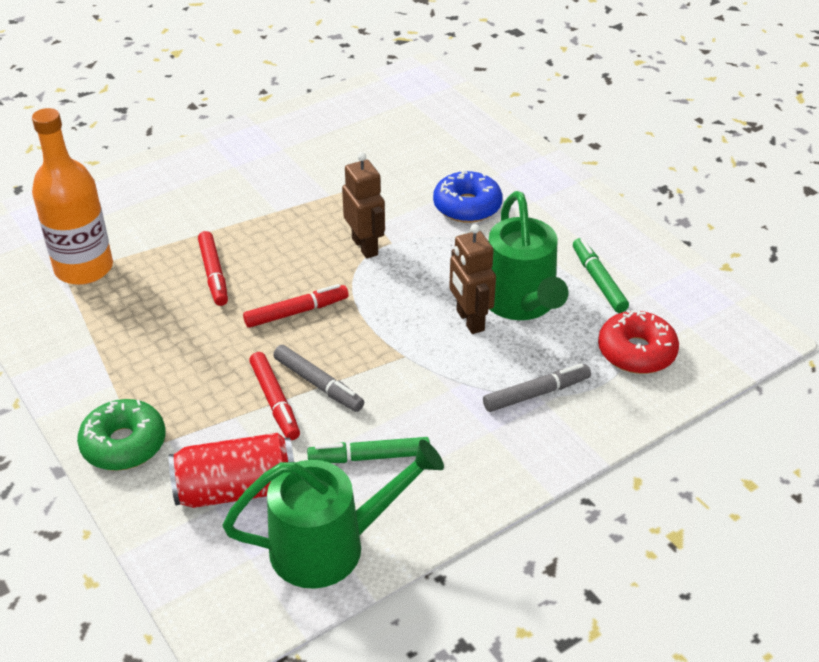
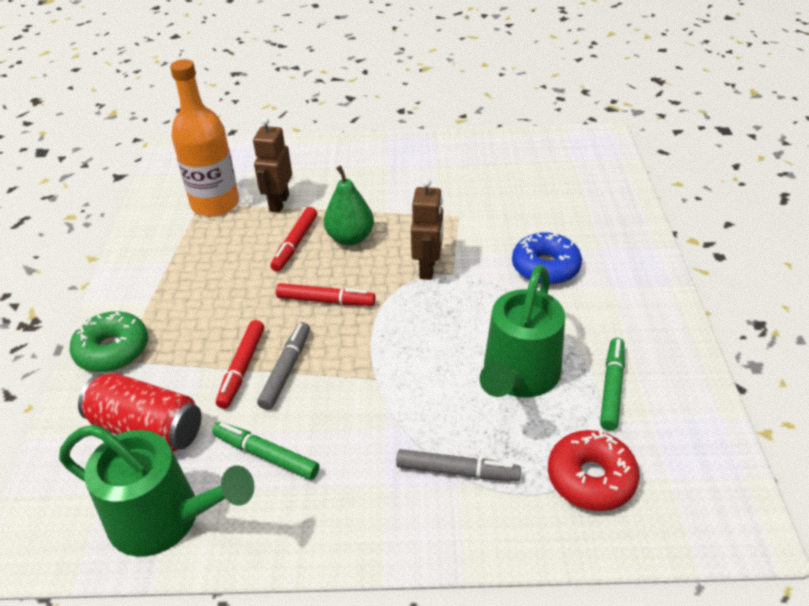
camera: 35 degrees right, 0 degrees up
(264, 248) = (350, 238): none -> green pear
(318, 384) = (286, 370): grey marker -> grey marker turned 150 degrees counterclockwise
(469, 320) = (457, 372): brown robot -> brown robot (279, 203)

